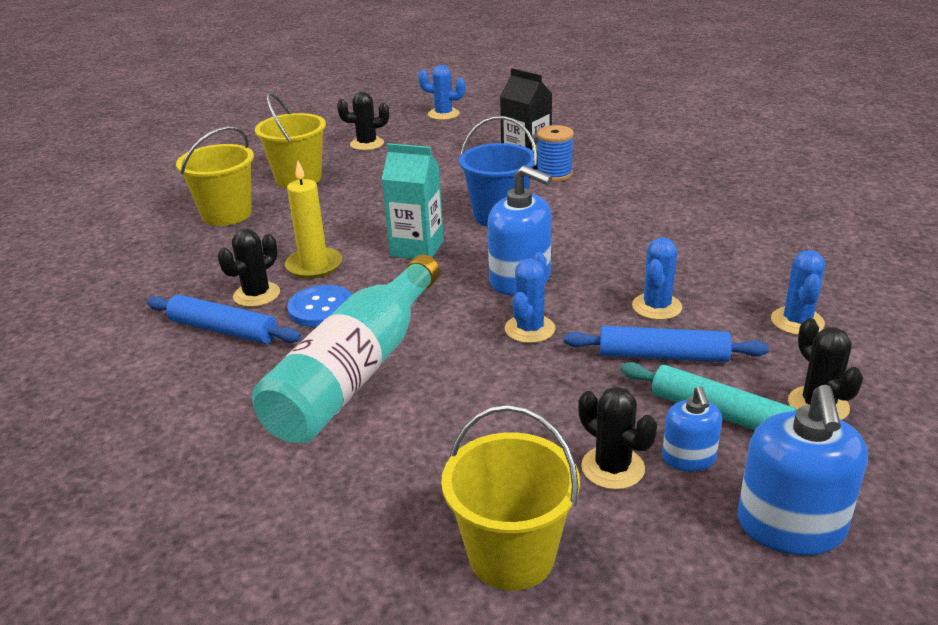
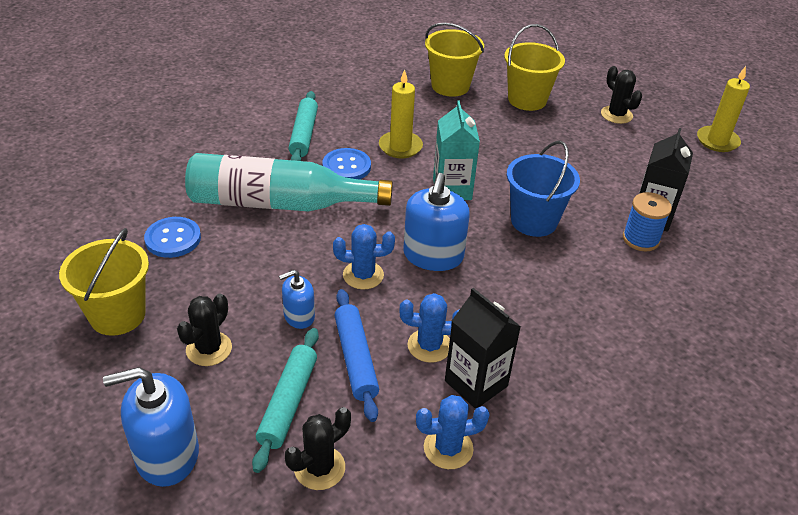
camera: 65 degrees right, 10 degrees up
(223, 330) = (303, 134): blue rolling pin -> turquoise rolling pin
(256, 295) = (351, 134): black cactus -> none
(369, 479) = (173, 239): none -> blue button
(443, 114) = (717, 141): blue cactus -> yellow candle
(688, 458) = (229, 389): blue soap dispenser -> blue soap dispenser (299, 316)
(715, 291) = (476, 383): none -> black carton

